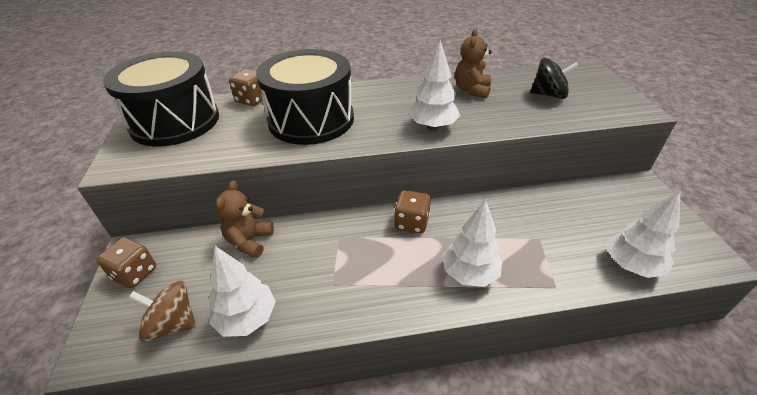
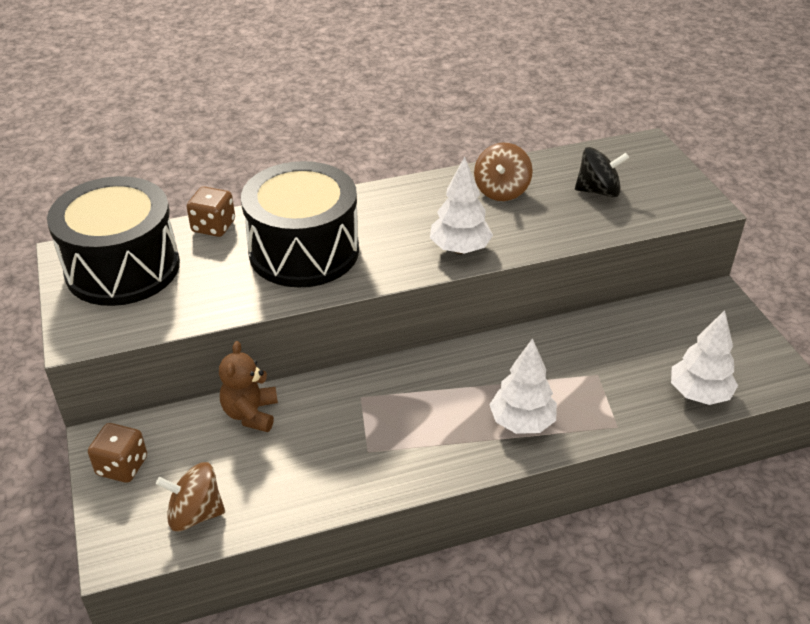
camera: 10 degrees left, 0 degrees up
(247, 318) = (280, 498): white tree -> none
(412, 223) = (446, 371): brown dice -> none
(472, 90) = (501, 190): brown teddy bear -> brown spinning top

